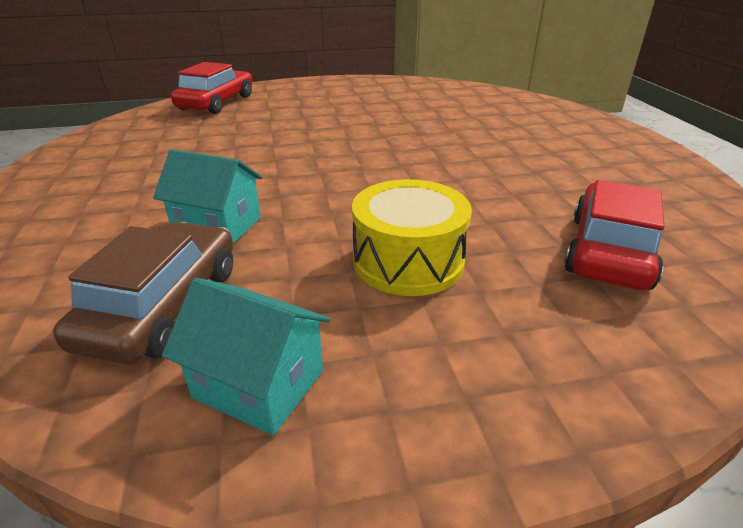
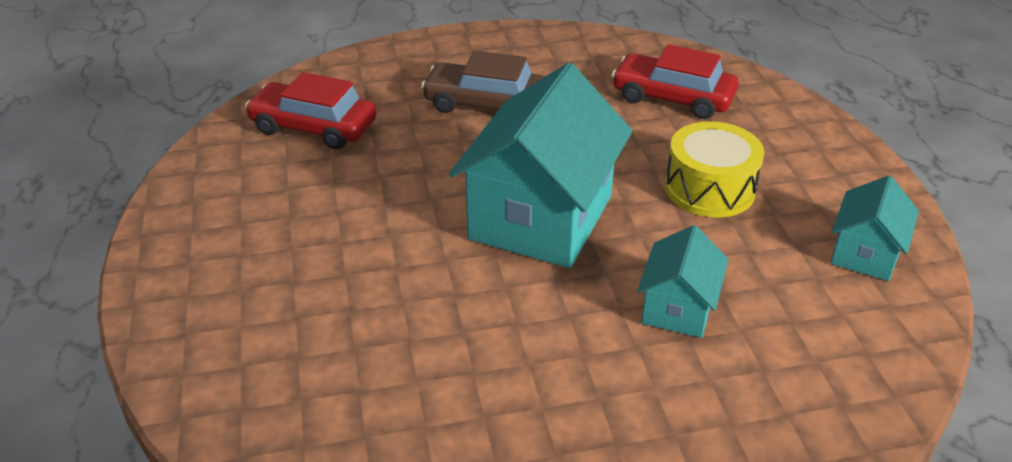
camera: 90 degrees left, 5 degrees up
(163, 306) = (808, 317): brown car -> brown car (485, 103)
(216, 103) = (246, 390): red car -> red car (313, 127)
(357, 171) = (541, 217): none -> turquoise house

